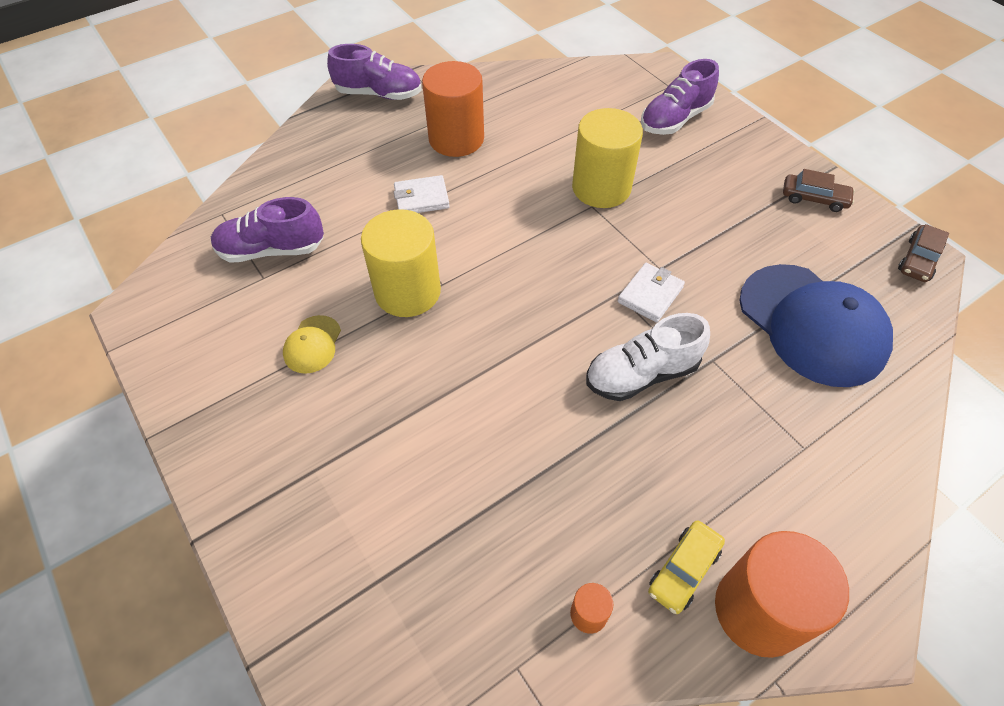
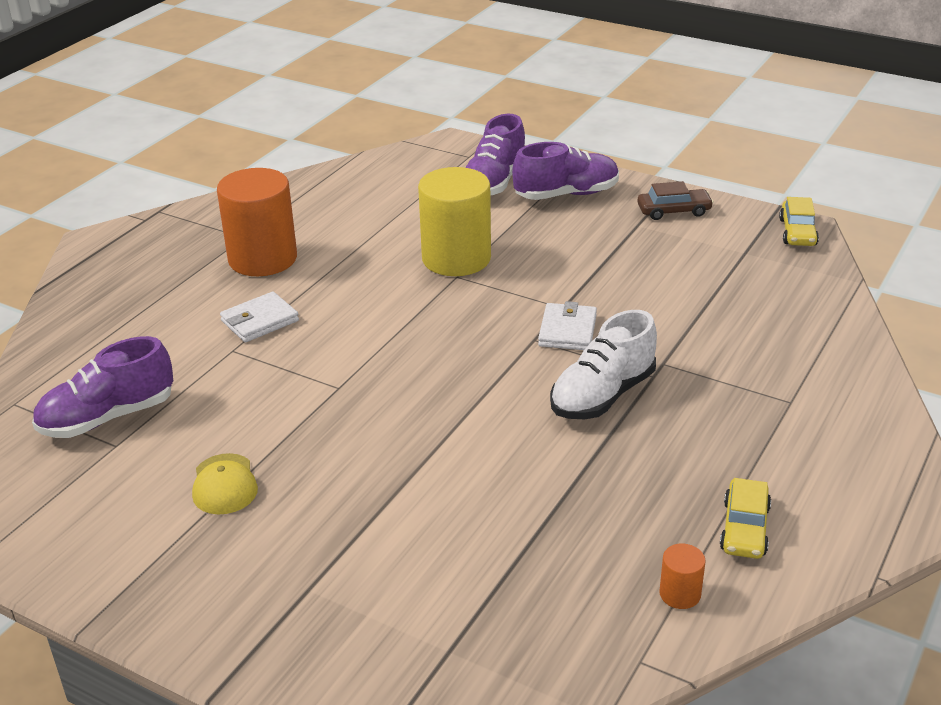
camera: 25 degrees left, 20 degrees down
(379, 94) = (137, 242): purple shoe -> purple shoe (566, 194)
(407, 292) = (304, 405): yellow cylinder -> none
(759, 610) = (830, 532): orange cylinder -> none
(812, 324) = (736, 308): blue cap -> none
(918, 260) = (797, 232): brown car -> yellow car

